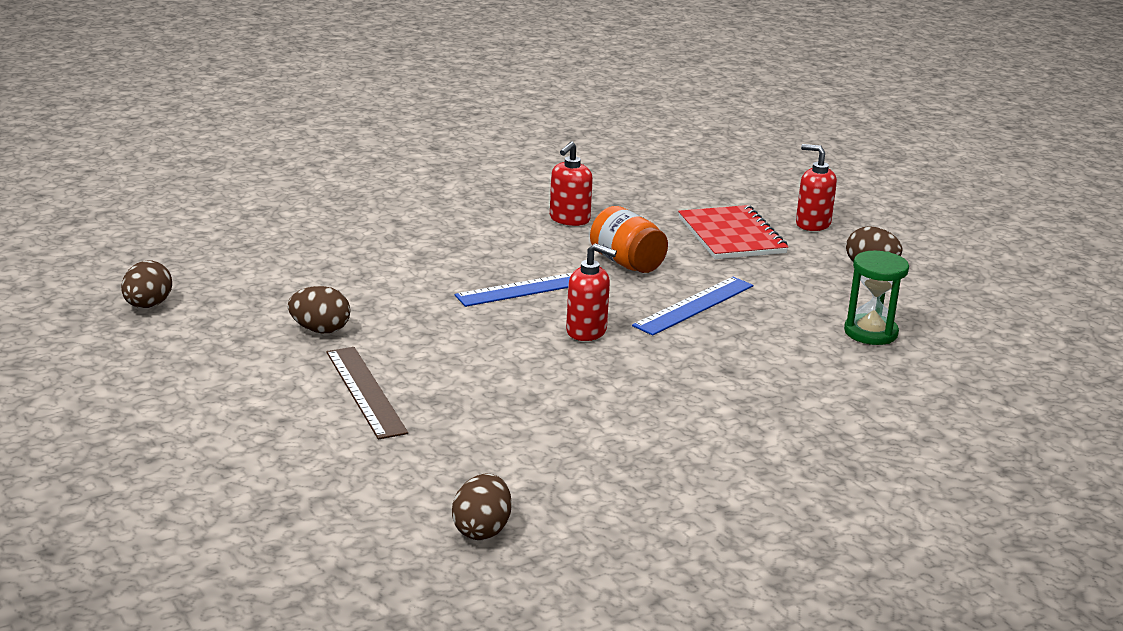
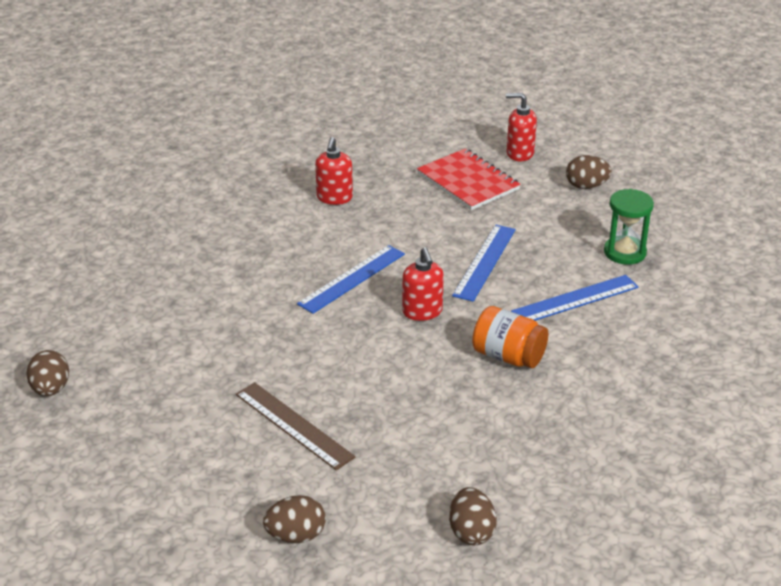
camera: 20 degrees left, 10 degrees up
(320, 330) = (214, 372): brown egg -> brown egg (296, 535)
(587, 331) = (422, 312): red soap dispenser -> red soap dispenser turned 75 degrees clockwise
(627, 263) = (407, 232): orange jar -> orange jar (508, 356)
(775, 360) = (575, 299): none -> blue ruler

